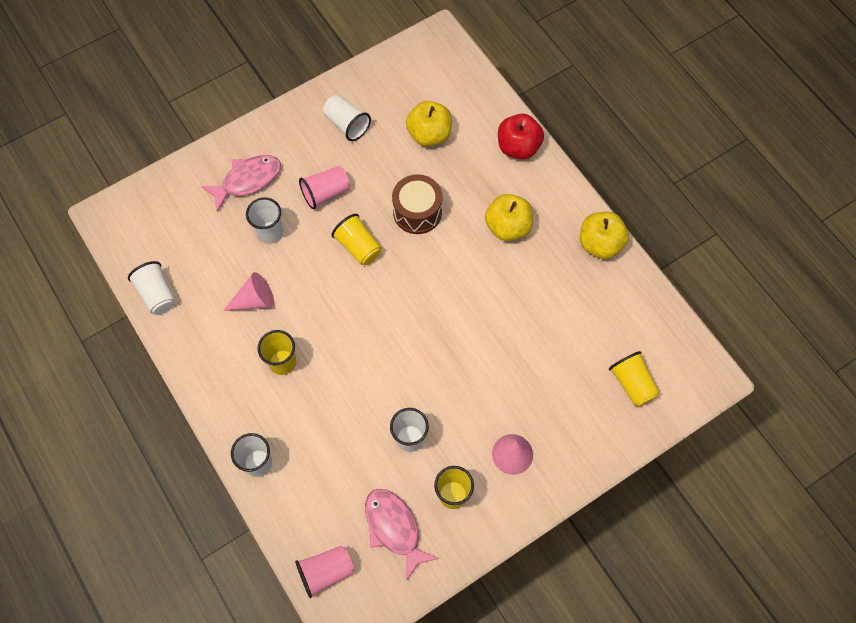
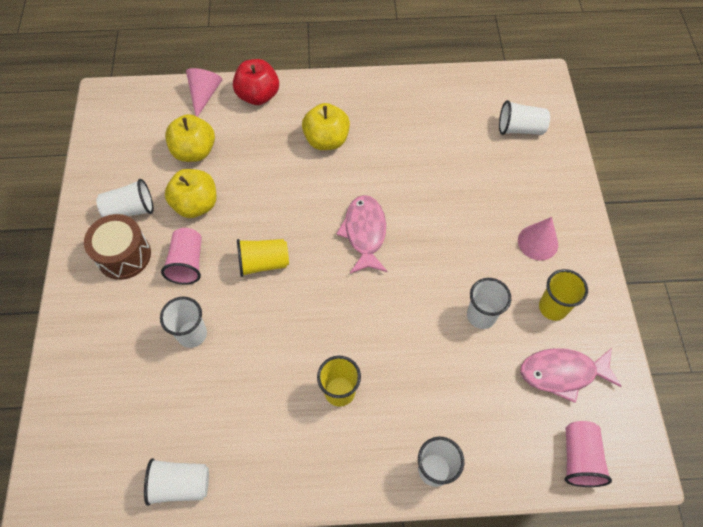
camera: 60 degrees left, 5 degrees down
(247, 180) = (119, 327): pink fish -> pink fish (365, 233)
(255, 300) = (255, 385): pink cone -> pink cone (204, 95)
(417, 212) = (263, 198): brown drum -> brown drum (124, 255)
(600, 244) = (386, 87): yellow apple -> yellow apple (196, 205)
(632, 384) = (520, 129): yellow cup -> white cup

